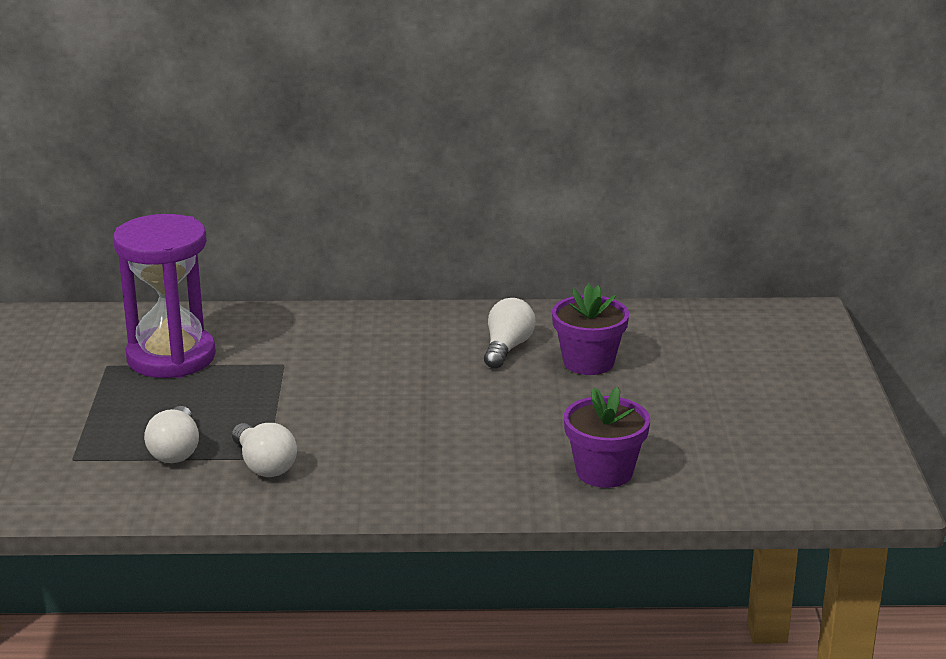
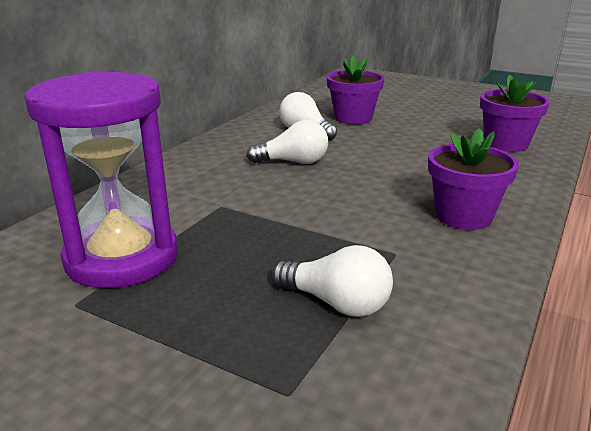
camera: 60 degrees left, 0 degrees up
(264, 465) = (410, 258): white light bulb -> white light bulb (293, 162)
(367, 475) = (463, 216): none -> purple flower pot

